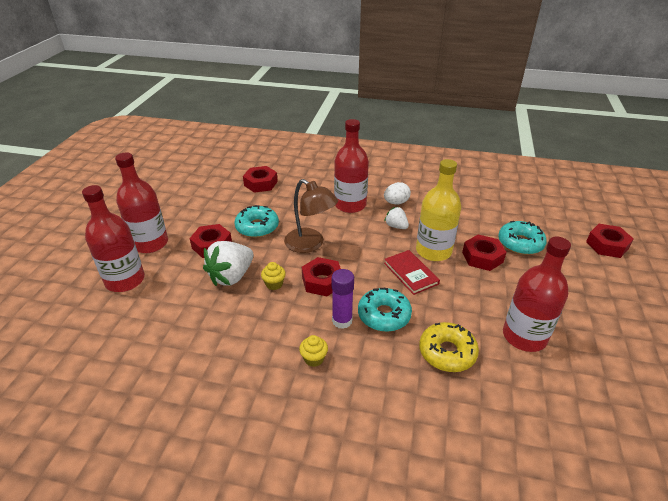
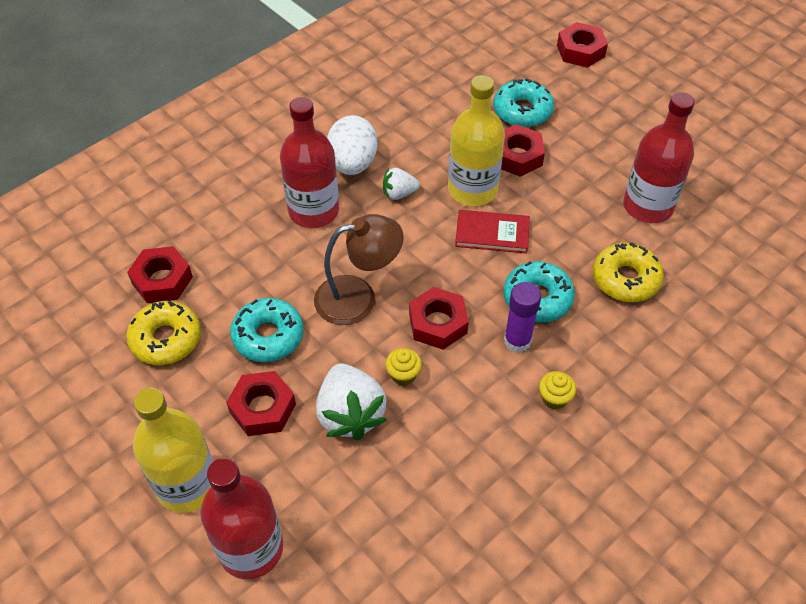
camera: 55 degrees left, 15 degrees up
(150, 243) = (187, 485): red bottle -> yellow bottle
(228, 199) = (166, 339): none -> yellow donut
(396, 202) = (352, 164): white egg -> white egg, size x1.51

